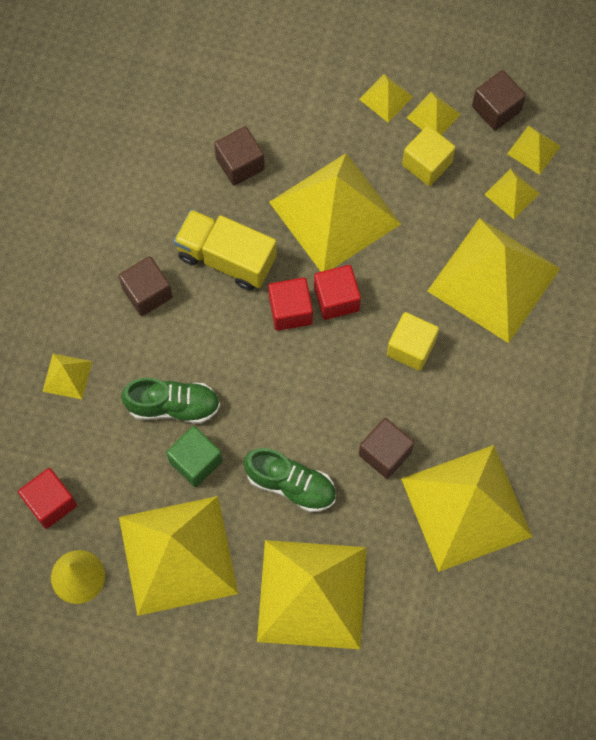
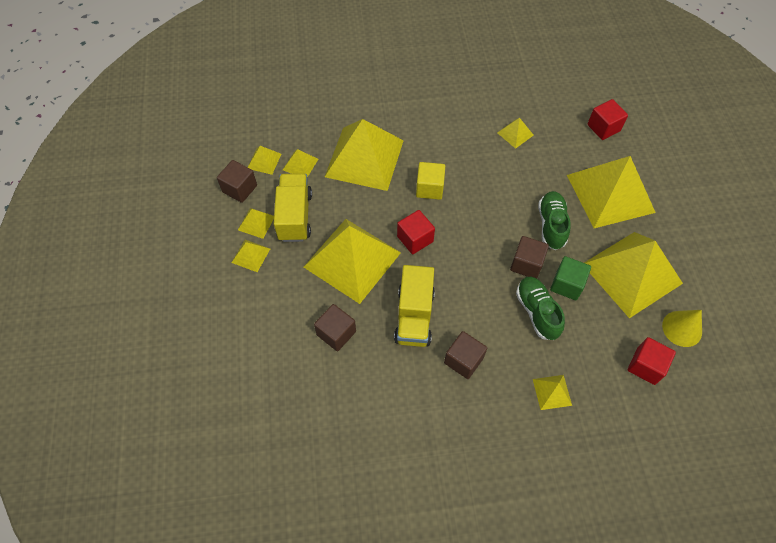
camera: 110 degrees left, 10 degrees down
(290, 310) = (435, 263): red cube -> red cube (603, 128)
(385, 453) = (504, 182): brown cube -> brown cube (526, 264)
(427, 164) = (295, 216): yellow cube -> yellow truck
(466, 507) = (515, 133): yellow pyramid -> yellow pyramid, size x0.42

